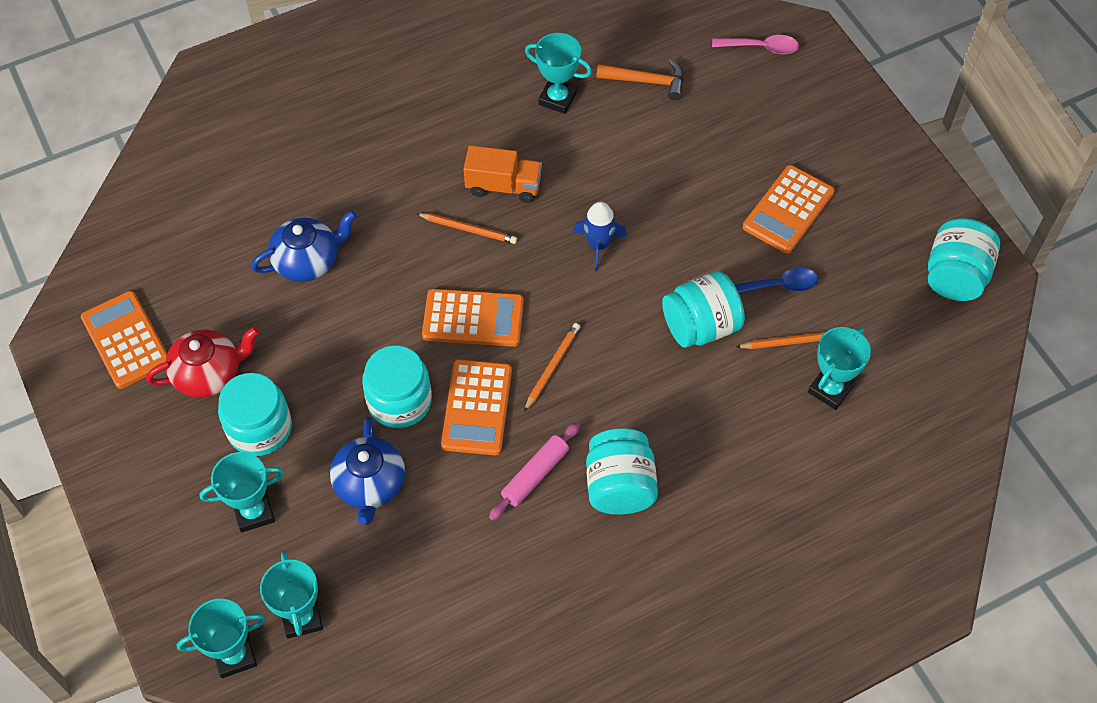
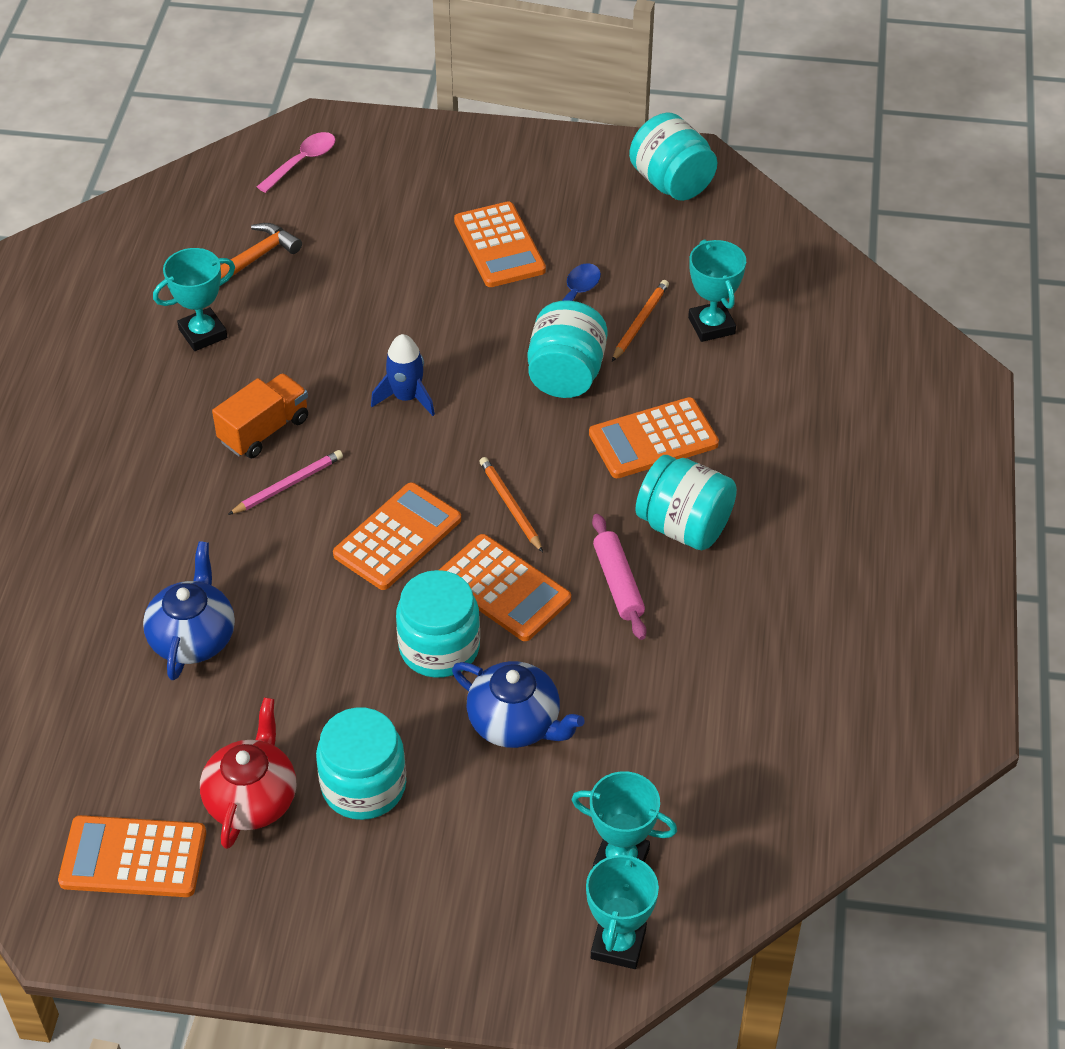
camera: 55 degrees left, 10 degrees down
(254, 512) = (462, 842): turquoise trophy -> none
(468, 229) = (288, 485): orange pencil -> pink pencil
(685, 418) = (653, 439): none -> orange calculator

